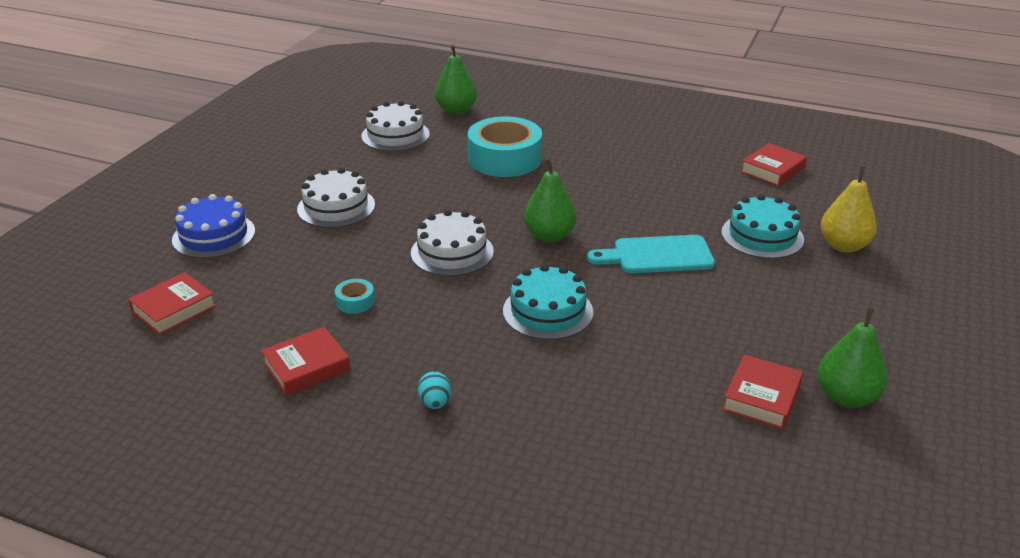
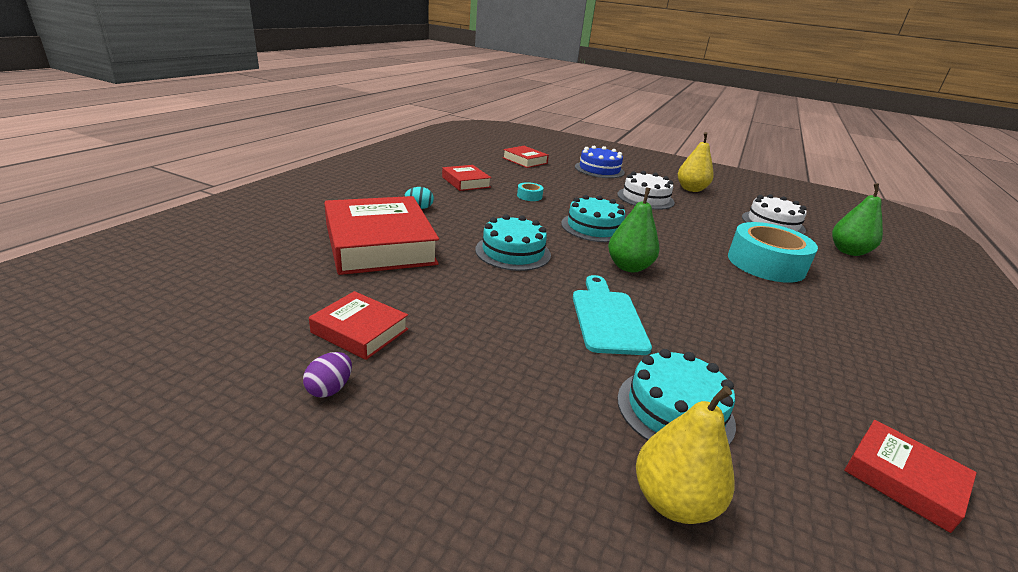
camera: 90 degrees right, 5 degrees down
(290, 169) = (691, 189): none -> yellow pear
(452, 252) = (594, 227): white cake -> turquoise cake
(573, 420) = (379, 244): none -> red book
(846, 397) = (330, 389): green pear -> purple egg

